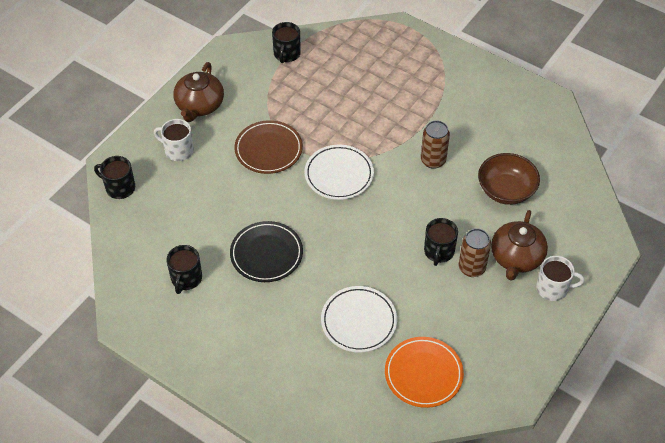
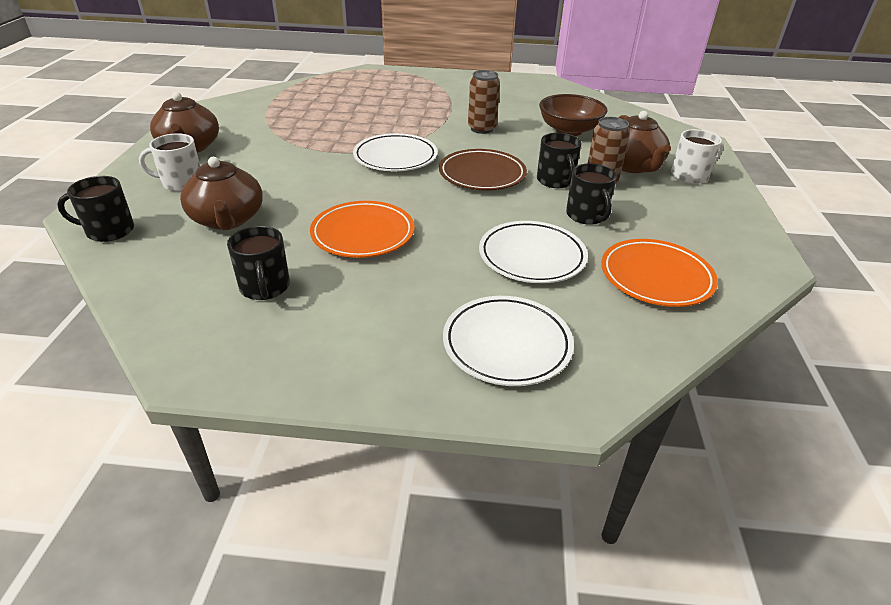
camera: 30 degrees left, 15 degrees down
(191, 204) = (227, 219): none -> brown teapot
(266, 254) = (363, 234): black plate -> orange plate
(268, 150) = (299, 158): brown plate -> brown plate (482, 174)
(286, 54) = (270, 100): black mug -> black mug (586, 215)
(291, 382) = (507, 344): none -> white plate

